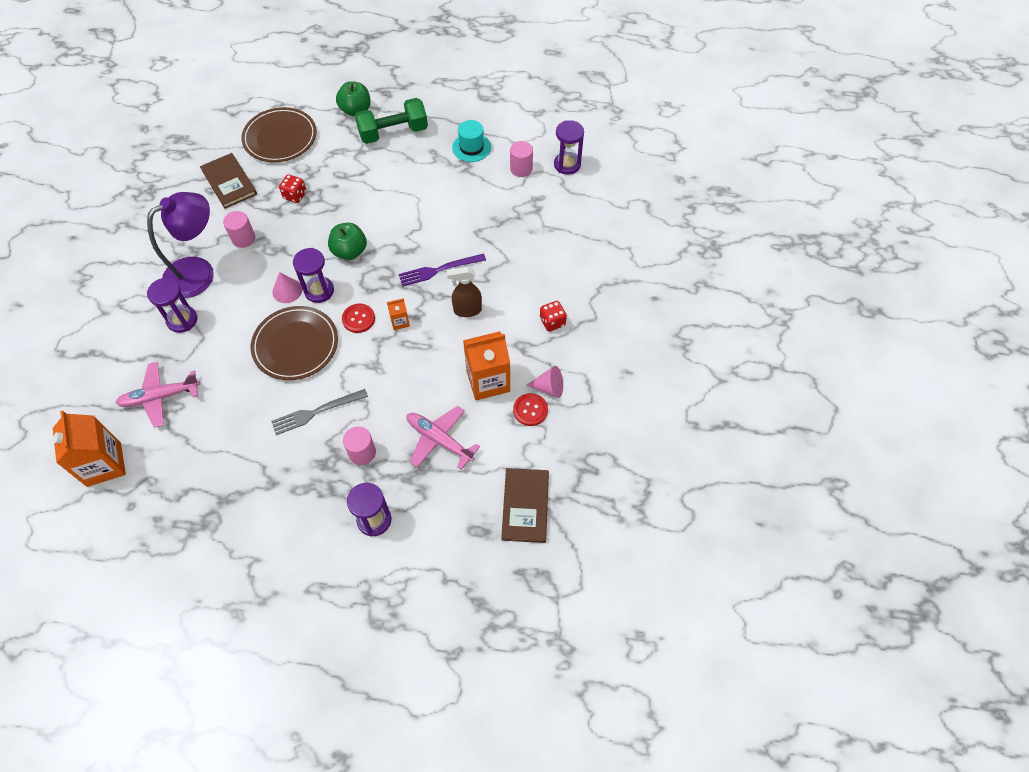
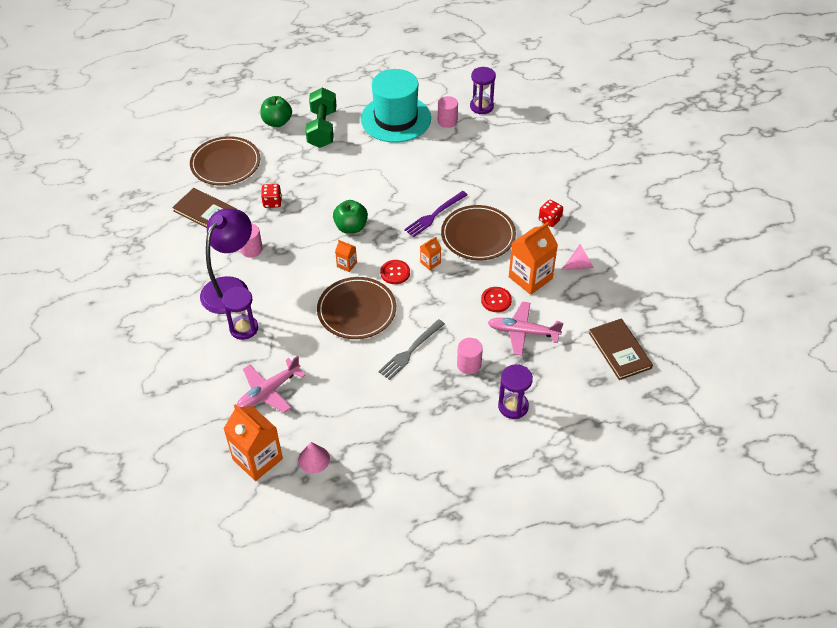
camera: 25 degrees left, 10 degrees down
(287, 290) = (319, 274): pink cone -> pink cone (314, 459)
(319, 291) = (347, 264): purple hourglass -> orange carton
(393, 132) = (322, 128): green dumbbell -> green dumbbell turned 45 degrees counterclockwise
(467, 310) = (478, 235): brown spray bottle -> brown plate
(471, 147) = (396, 119): turquoise hat -> turquoise hat, size x2.00
(530, 410) = (577, 285): red button -> red button (496, 300)

